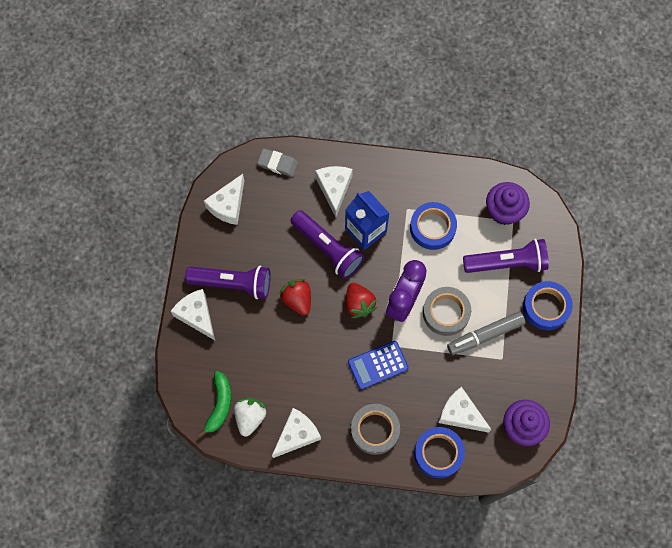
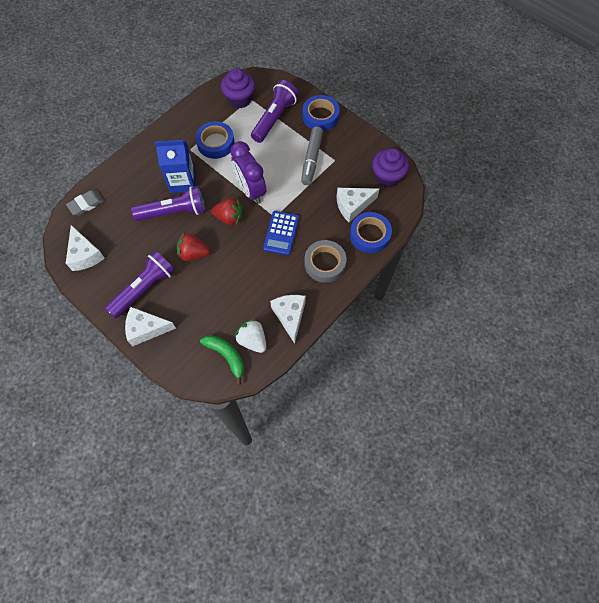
camera: 55 degrees left, 5 degrees down
(334, 189) = (136, 181): white cheese -> none
(446, 313) = (278, 171): grey tape -> none

